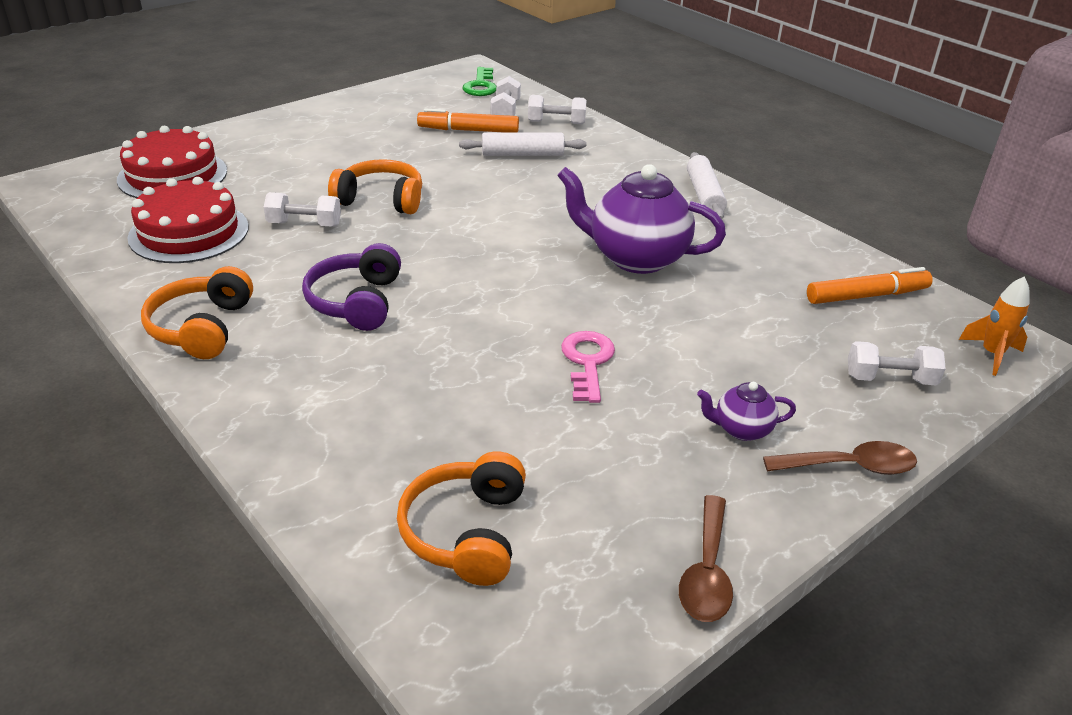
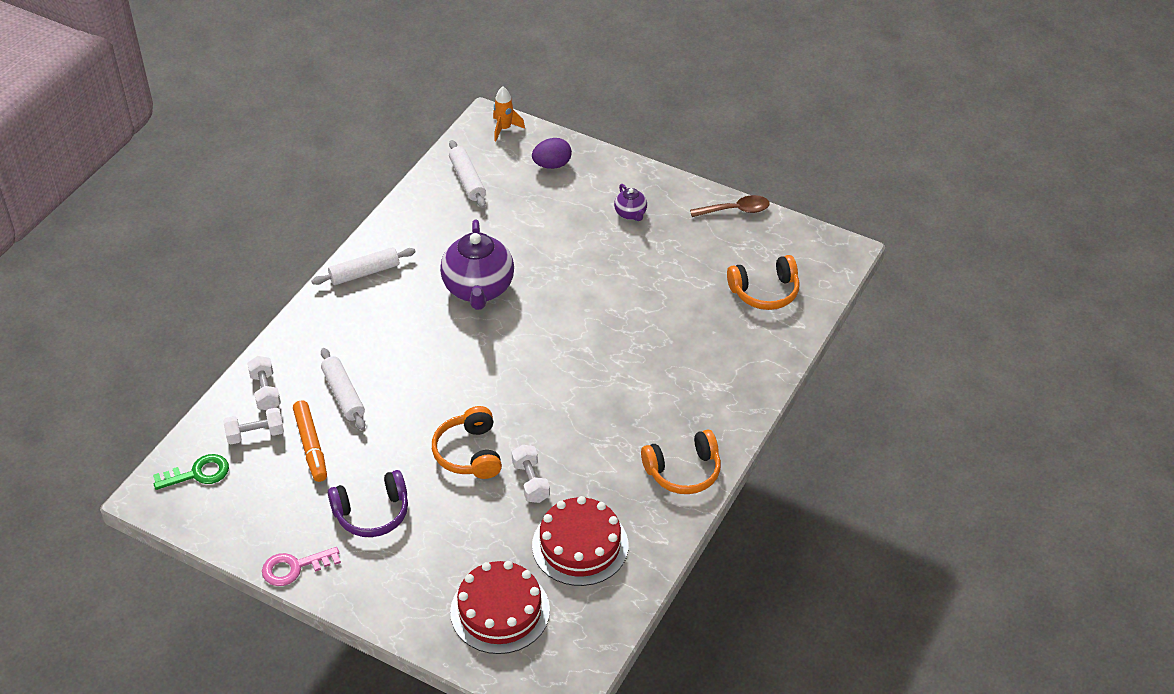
camera: 110 degrees left, 10 degrees up
(356, 302) = (611, 408): purple headphones -> purple headphones (372, 513)
(587, 362) = (609, 284): pink key -> pink key (294, 567)
(849, 466) = (636, 174): brown spoon -> none
(866, 296) = (467, 180): orange marker -> white rolling pin
(890, 379) = (552, 165): white dumbbell -> purple egg

